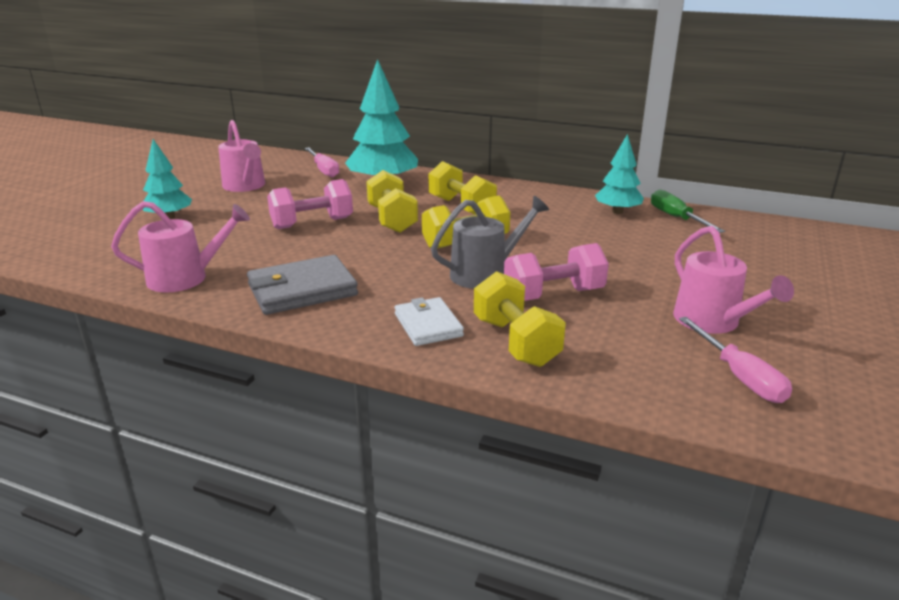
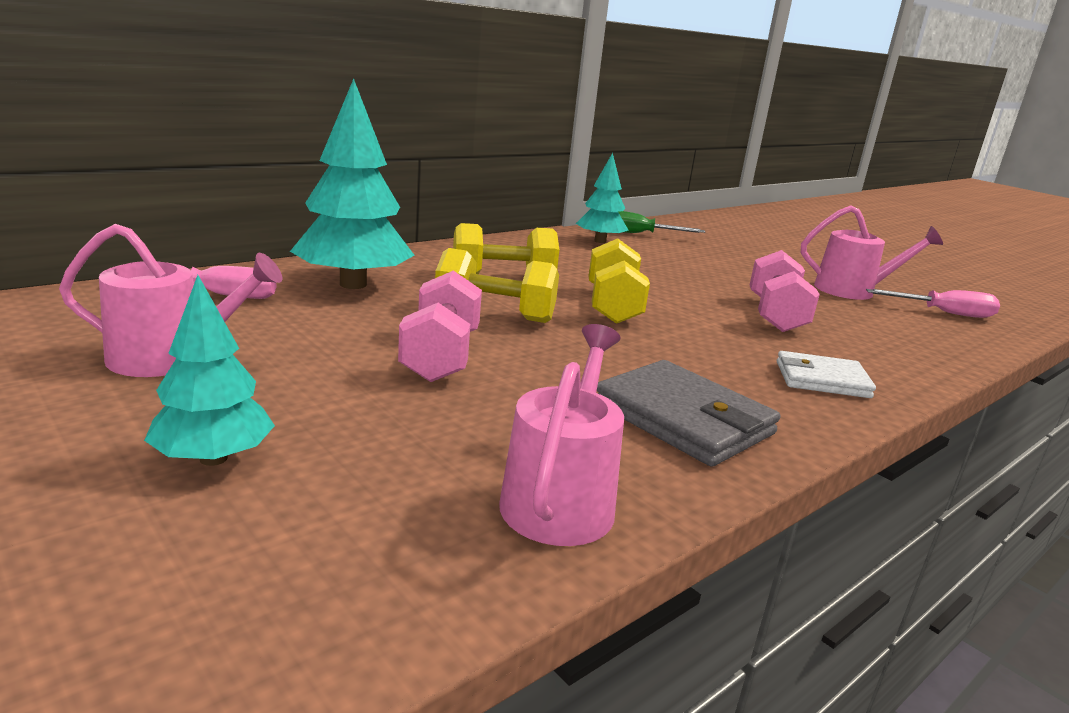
camera: 65 degrees left, 5 degrees down
(302, 290) = (683, 419): grey wallet -> grey wallet turned 45 degrees counterclockwise
(485, 273) = (706, 323): grey watering can -> none
(515, 342) = (871, 356): yellow dumbbell -> none

